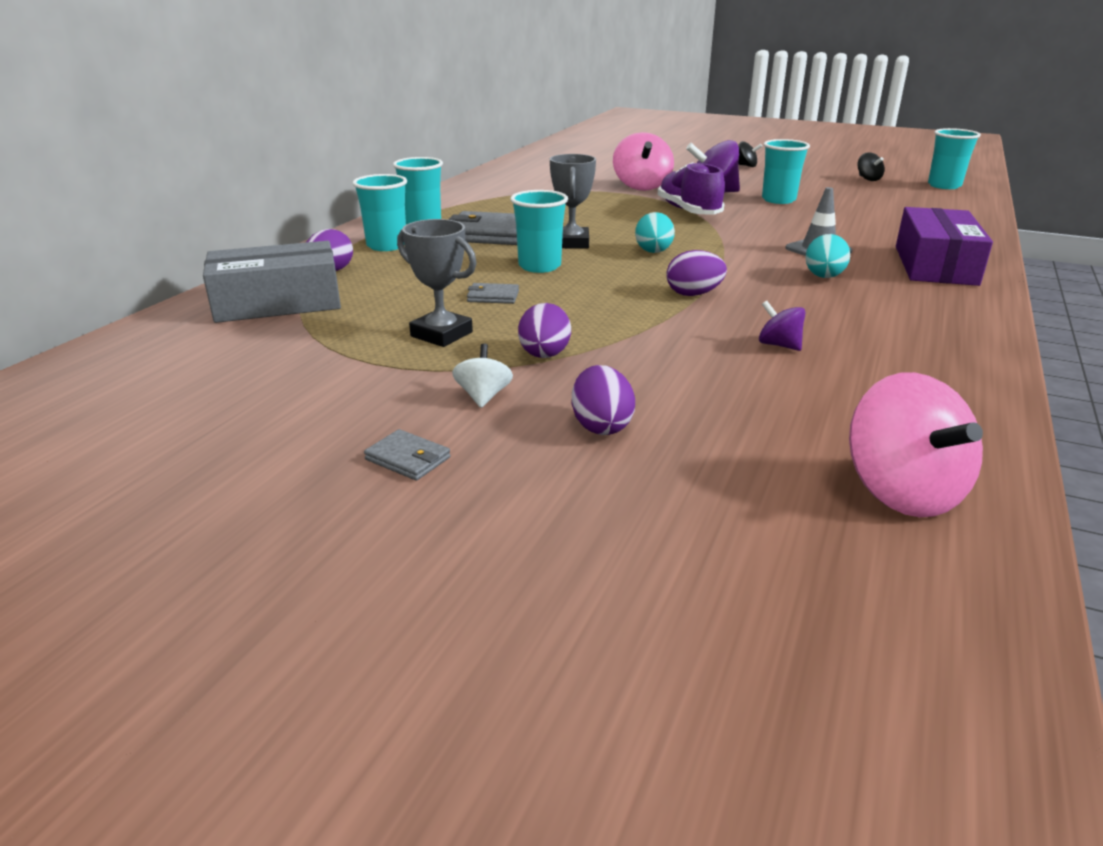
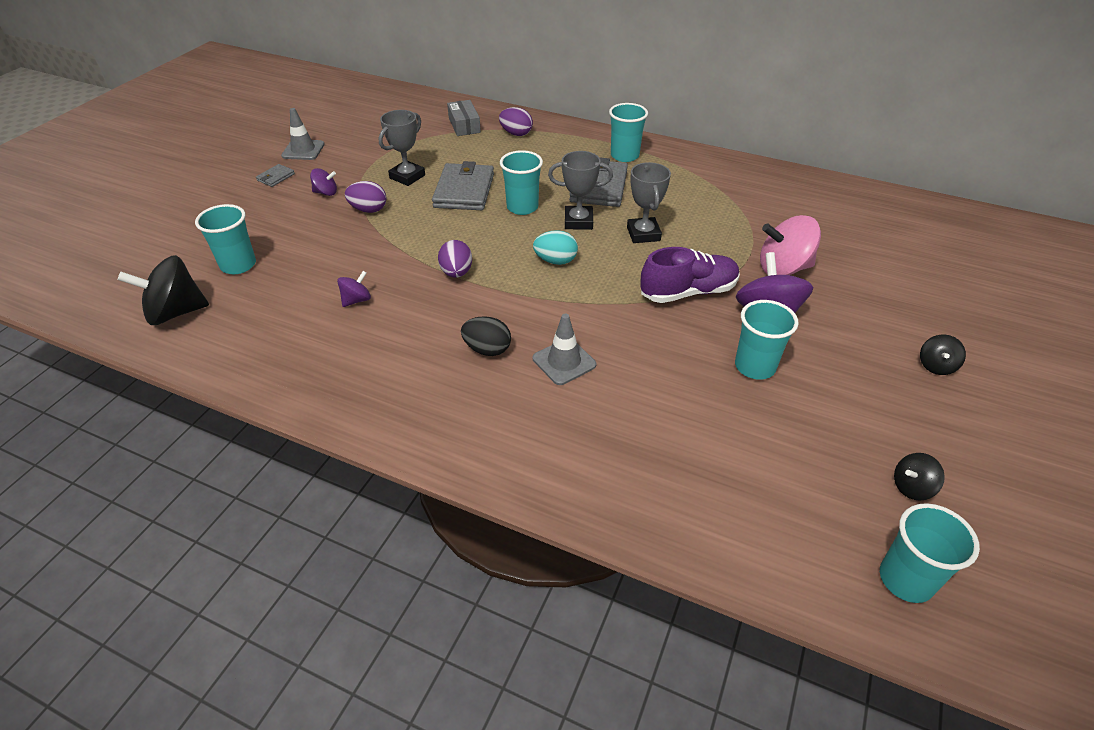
camera: 90 degrees right, 15 degrees up
(278, 303) = (464, 125): grey box -> grey box, size x0.60
(292, 441) = (303, 150): none -> grey traffic cone
(386, 245) = (568, 147): turquoise cup -> turquoise cup (238, 265)
(483, 396) = (326, 193): white spinning top -> purple spinning top
(493, 296) = (464, 191): grey wallet -> grey wallet, size x2.19
(594, 221) = (643, 234): none -> grey trophy
(601, 426) = (281, 226): purple egg -> none
(823, 277) = (487, 349): turquoise egg -> black egg
(902, 491) = (176, 312): pink spinning top -> black spinning top
(935, 265) = (516, 438): purple box -> none

